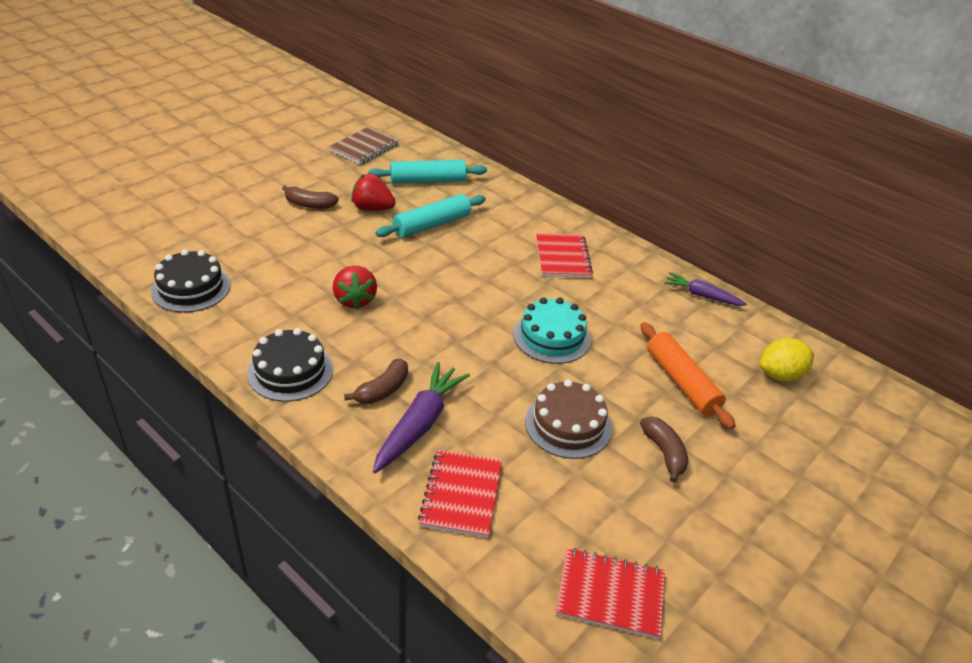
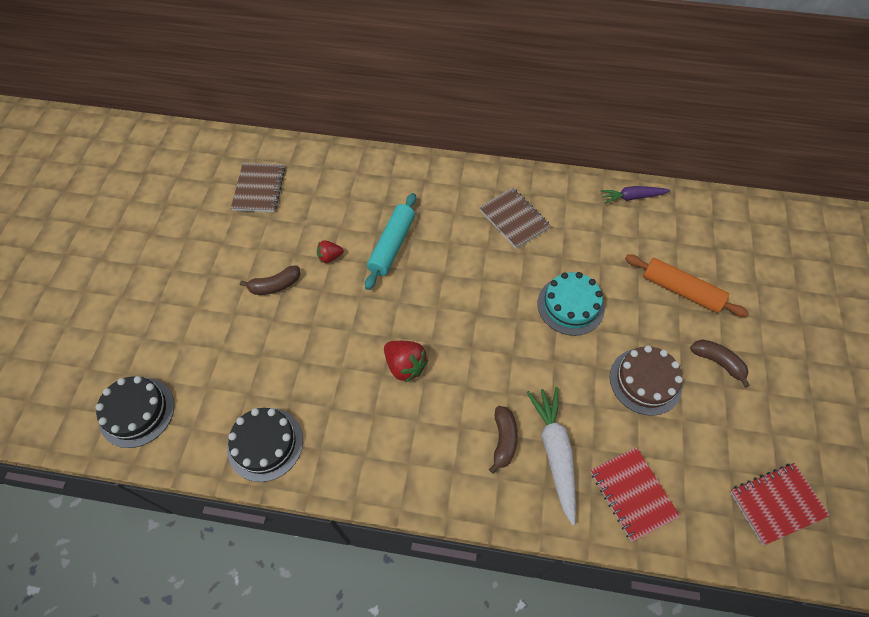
camera: 30 degrees left, 20 degrees up
(290, 371) = (423, 471): black cake -> black cake (137, 412)
(372, 208) = (330, 257): red strawberry -> red strawberry, size x0.62
(419, 424) = (555, 453): purple carrot -> white carrot
(427, 180) = (345, 197): turquoise rolling pin -> none
(562, 257) = (514, 219): red notebook -> brown notebook
(780, 375) = (731, 242): yellow lemon -> none

